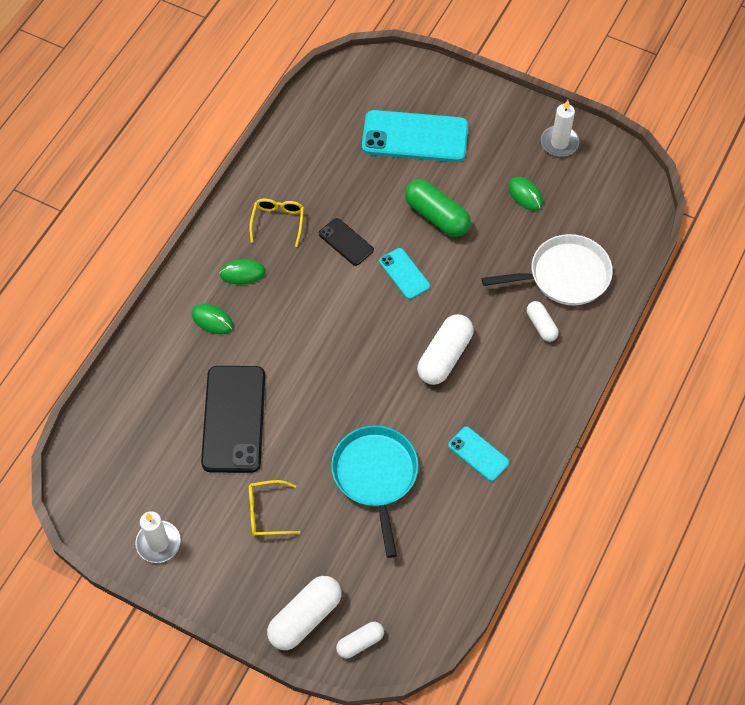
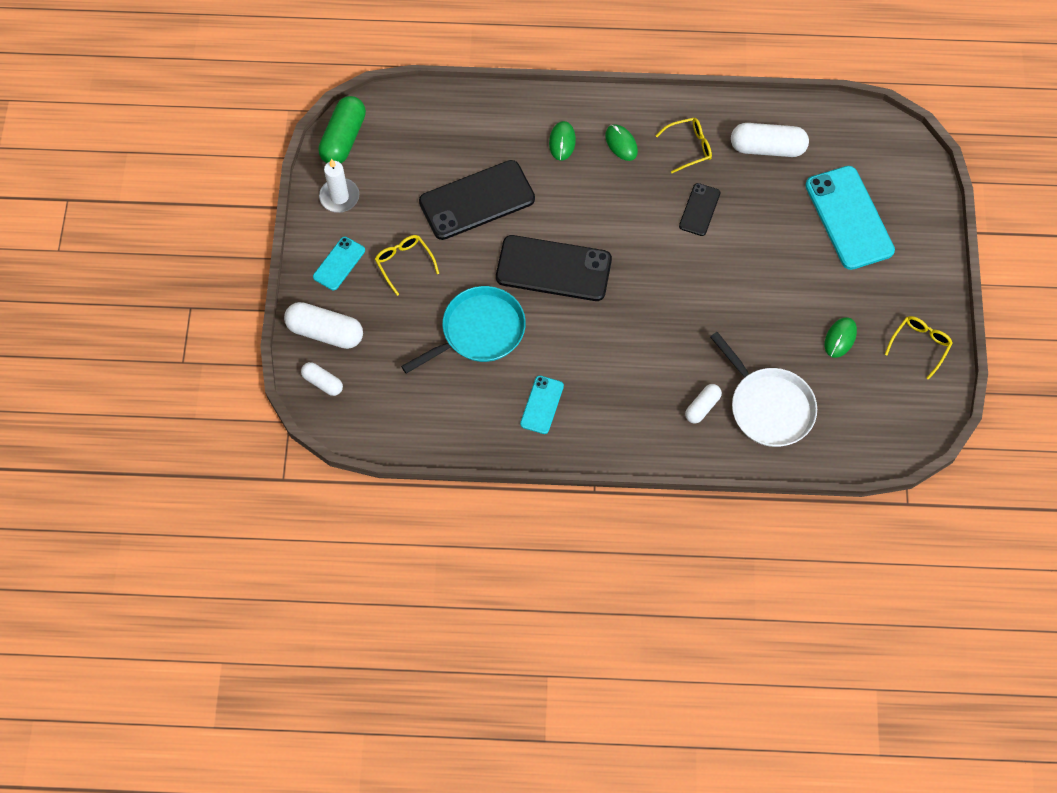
camera: 65 degrees right, 5 degrees up
(343, 384) = (553, 269): none -> black phone
(404, 274) = (693, 271): turquoise phone -> turquoise phone (339, 263)
(436, 216) = (770, 272): green capsule -> green capsule (343, 138)
(445, 356) = (625, 338): white capsule -> white capsule (767, 148)
(559, 143) = (920, 345): white candle -> yellow glasses

